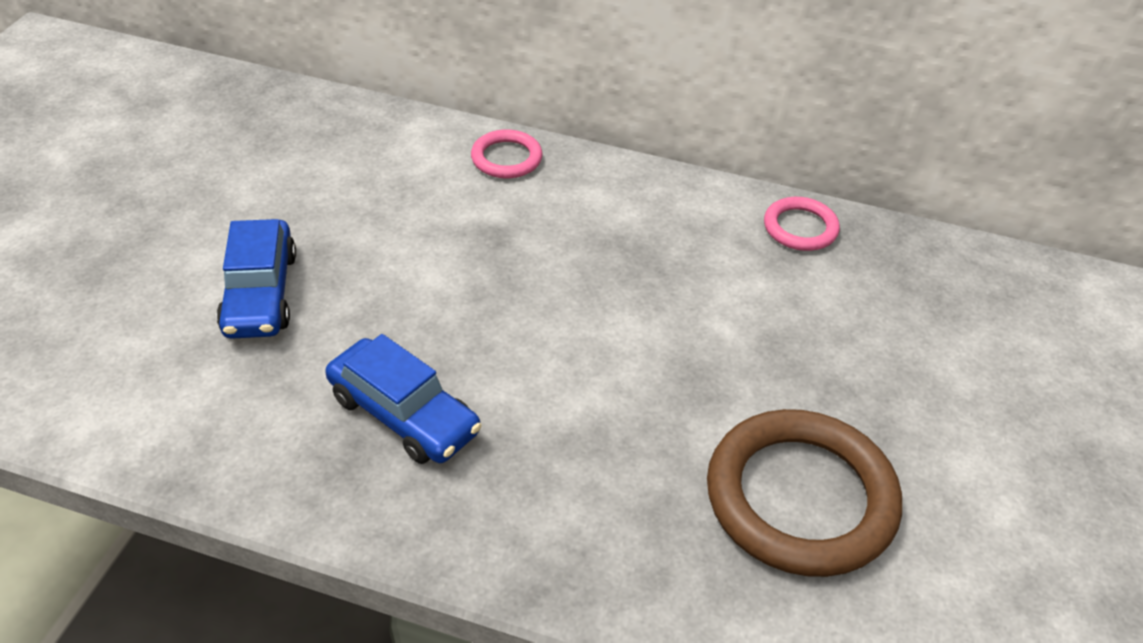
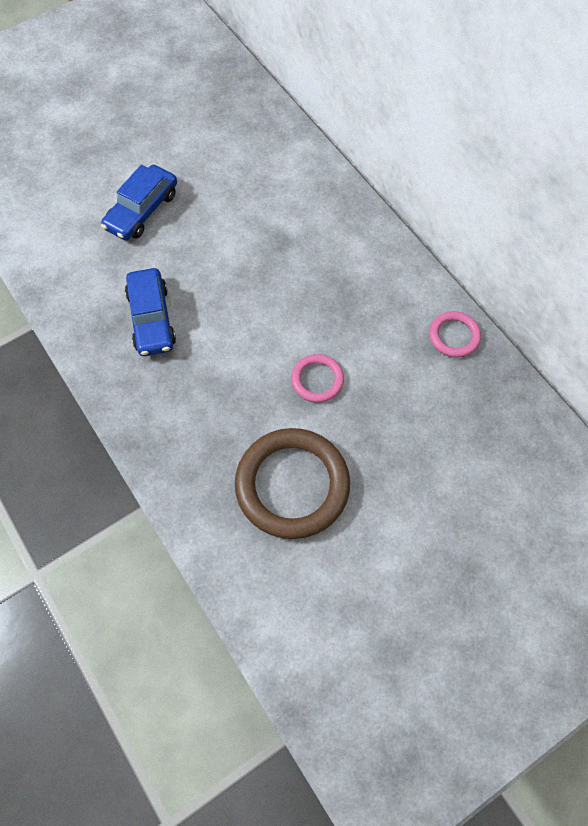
camera: 40 degrees right, 20 degrees up
(506, 158) = (331, 194): pink ring -> pink ring (317, 380)

